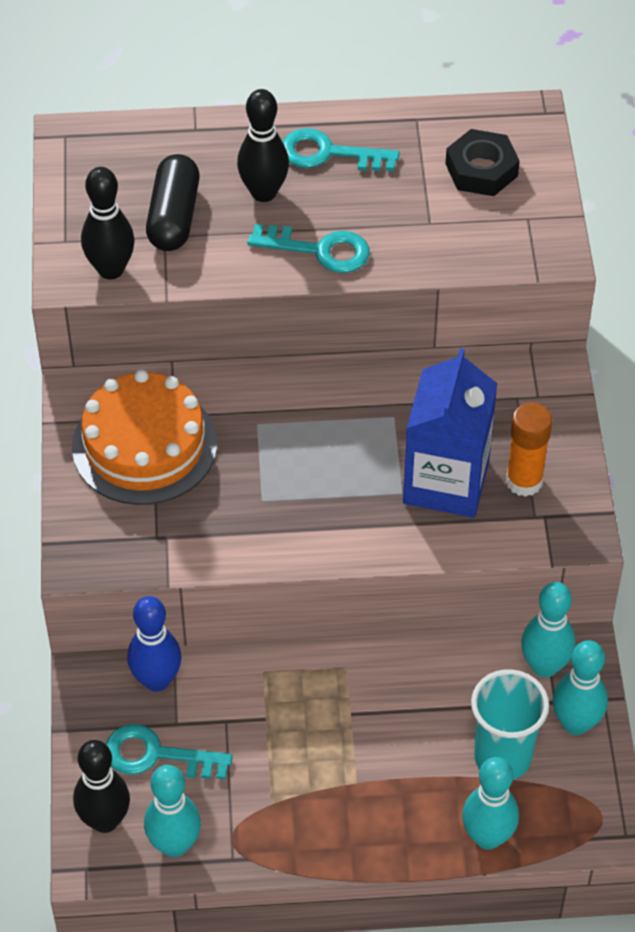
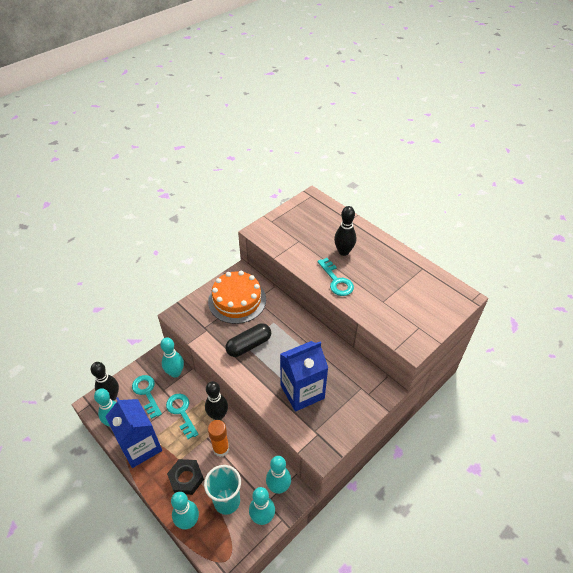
camera: 50 degrees right, 5 degrees down
(111, 269) = (271, 238): black bowling pin -> black bowling pin (218, 415)
(156, 680) = (175, 373): blue bowling pin -> turquoise bowling pin
(173, 217) = (308, 238): black capsule -> black capsule (249, 345)
(270, 830) = (140, 446): none -> blue carton
(328, 154) = (379, 256): turquoise key -> turquoise key (181, 412)
(481, 170) = (423, 300): black nut -> black nut (186, 478)
(524, 481) = (326, 416): orange glue stick -> orange glue stick (221, 449)

